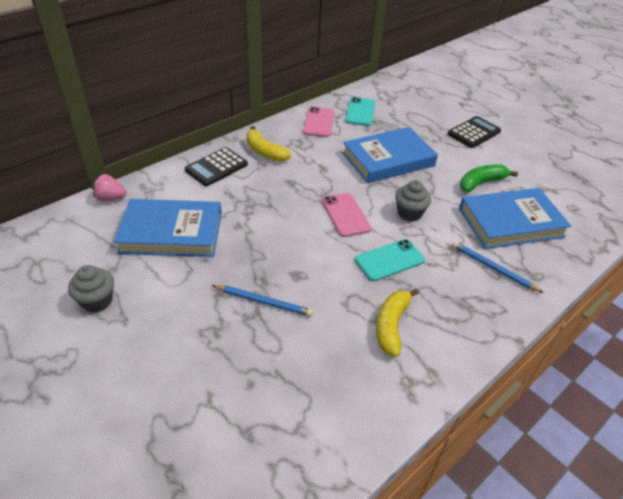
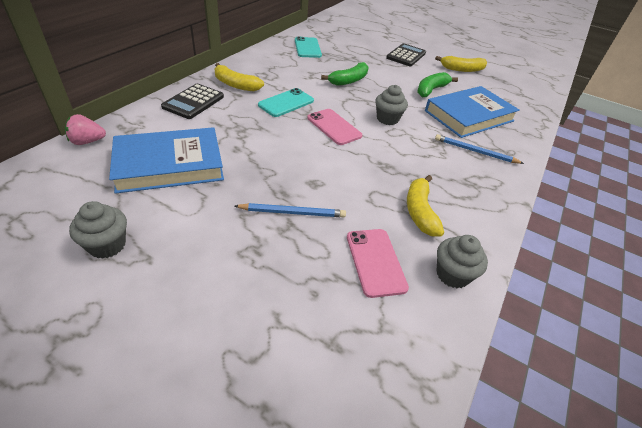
camera: 20 degrees left, 0 degrees up
(319, 122) = (275, 58): pink phone -> pink phone (375, 262)
(388, 159) = (349, 80): blue book -> green banana
(389, 260) = (390, 158): turquoise phone -> turquoise phone (286, 103)
(391, 397) = (452, 274): none -> grey cupcake
(536, 159) = (461, 69): none -> yellow banana

